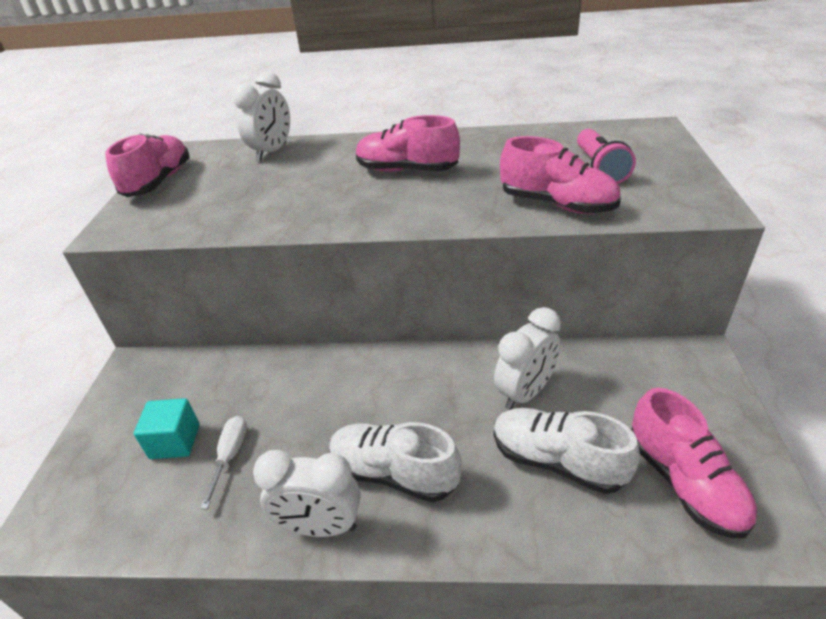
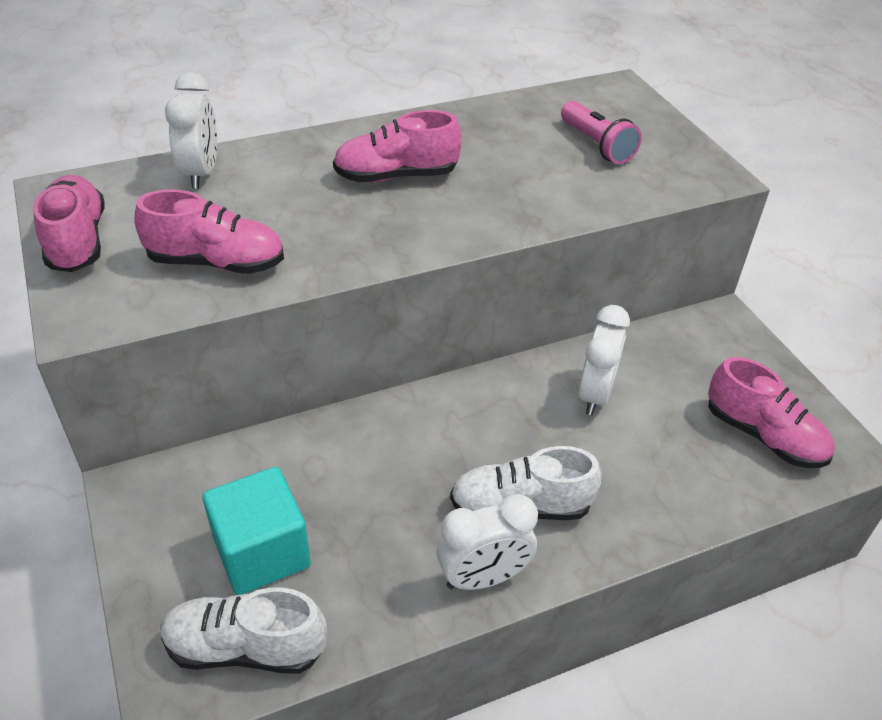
camera: 30 degrees left, 5 degrees up
(175, 441) = (262, 552): turquoise cube -> turquoise cube, size x1.57
(230, 456) = (339, 546): white screwdriver -> none
(557, 204) = (583, 194): pink shoe -> pink shoe (216, 262)
(557, 461) = (657, 450): white shoe -> white shoe (245, 648)

